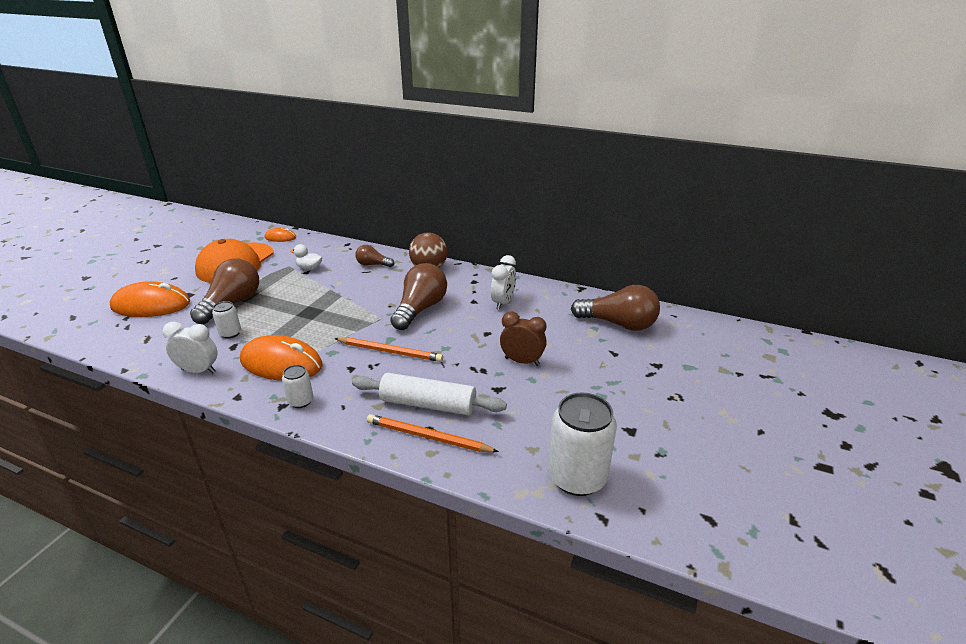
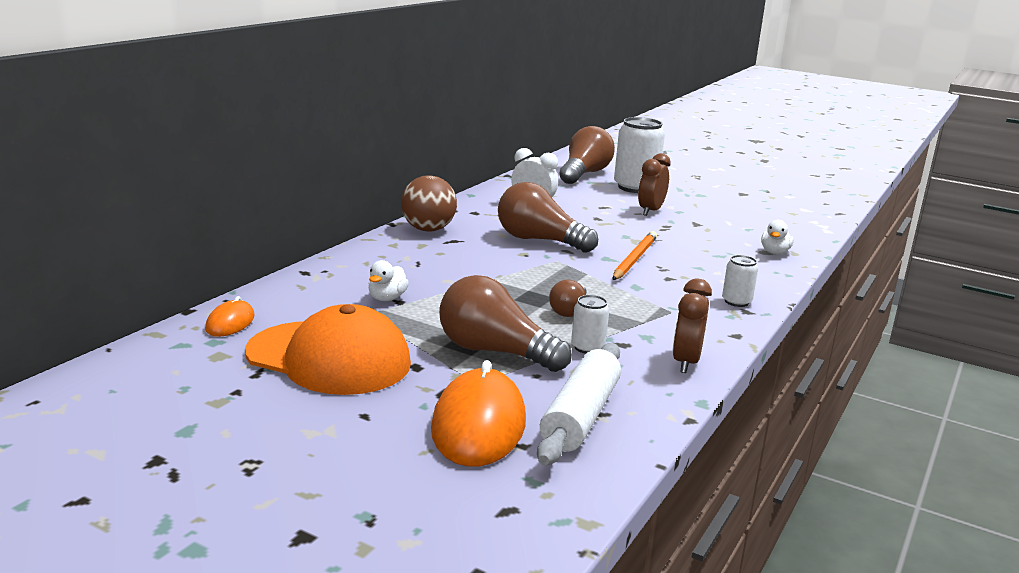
camera: 85 degrees left, 10 degrees down
(199, 371) = (685, 362): white clock -> brown clock
(281, 363) = (662, 313): orange mouse -> none
(373, 265) = (397, 258): brown light bulb -> brown light bulb (569, 310)
(428, 404) = (727, 249): white rolling pin -> white rolling pin (580, 416)
(428, 437) = (774, 252): orange pencil -> white duck
(577, 477) = (802, 214): white can -> white can (635, 187)

